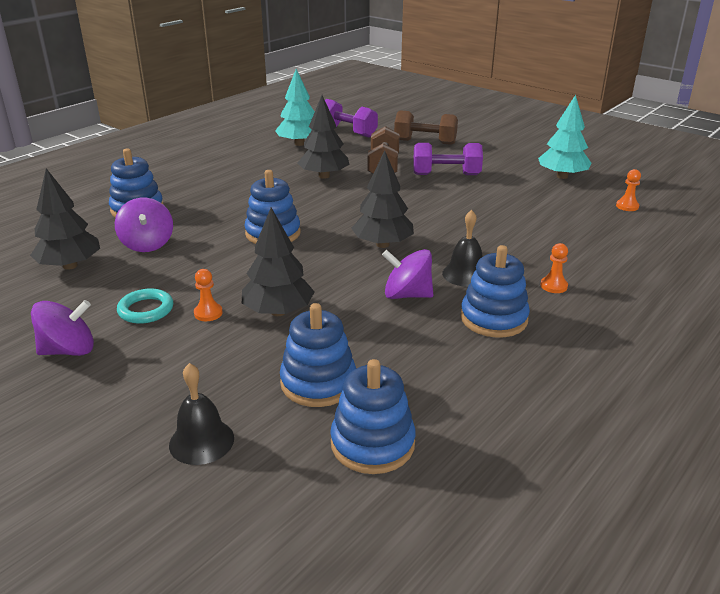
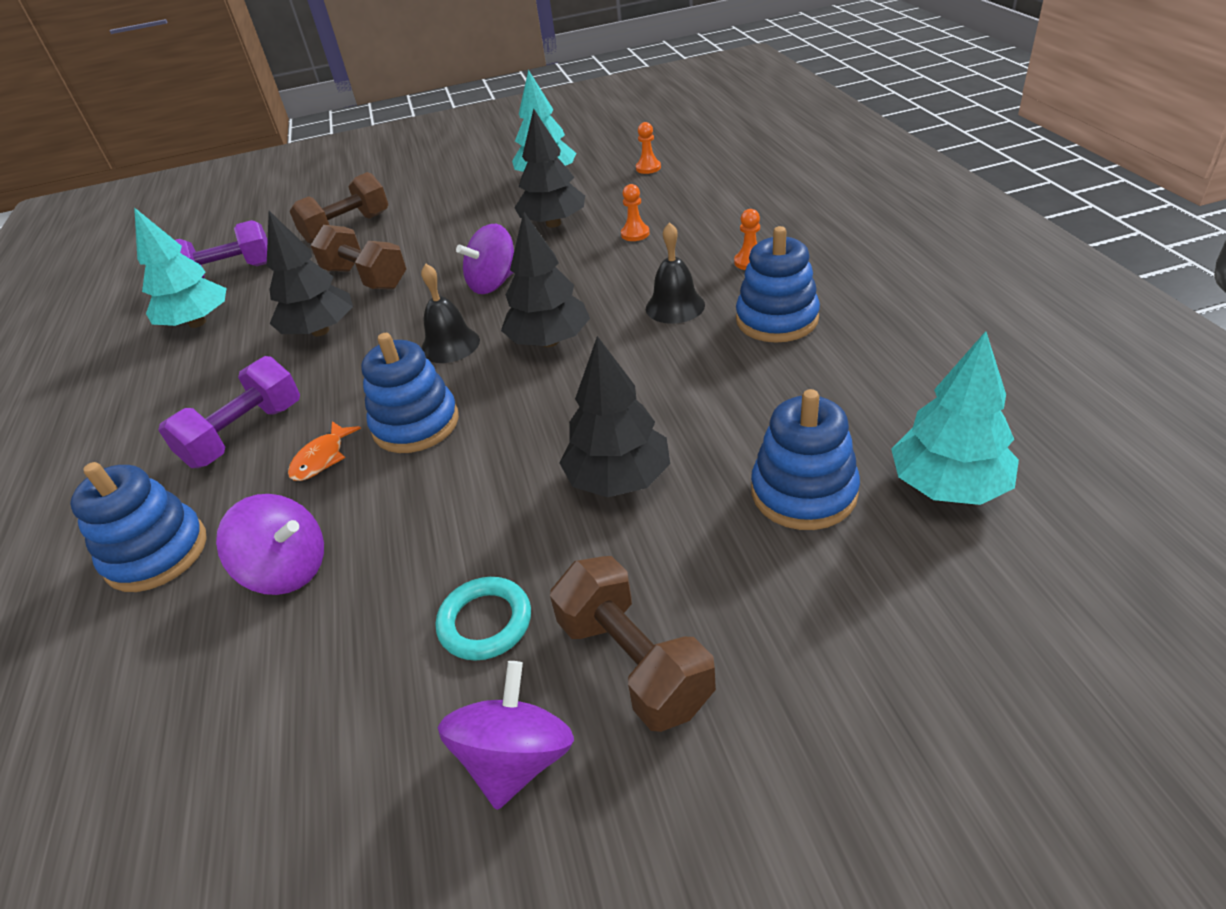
camera: 50 degrees left, 10 degrees up
(70, 266) = (241, 696): black tree -> black tree (553, 224)
(144, 364) = (634, 663): none -> brown dumbbell
(201, 441) = (861, 644): black bell -> black bell (450, 345)
(208, 313) = (559, 551): orange pawn -> orange pawn (635, 234)
(226, 220) = (322, 458): none -> orange fish
(372, 444) = (948, 486): blue stacking toy -> turquoise tree
(407, 295) = (678, 361): purple spinning top -> purple spinning top (493, 283)
(446, 175) = (446, 242): purple dumbbell -> purple dumbbell (245, 434)

